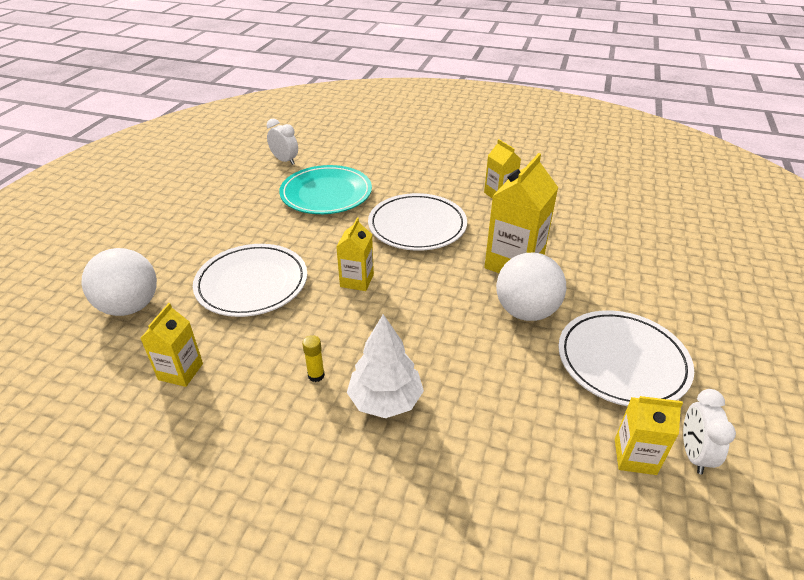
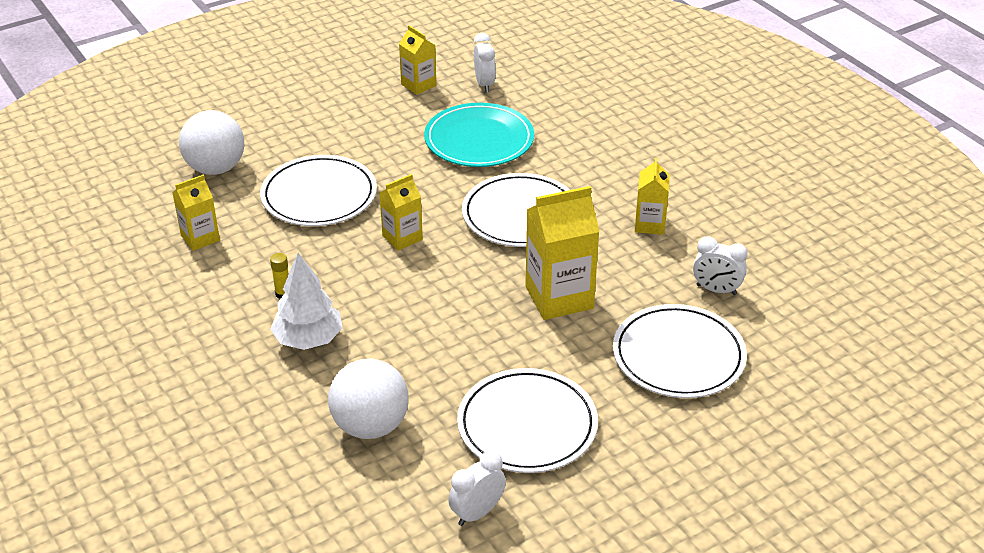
camera: 40 degrees right, 0 degrees up
(526, 311) = (506, 342): white ball -> white ball (370, 426)
(588, 212) = (716, 290): none -> white clock
(629, 260) = (678, 356): none -> white plate
(635, 456) = (430, 485): yellow carton -> yellow carton (418, 85)

